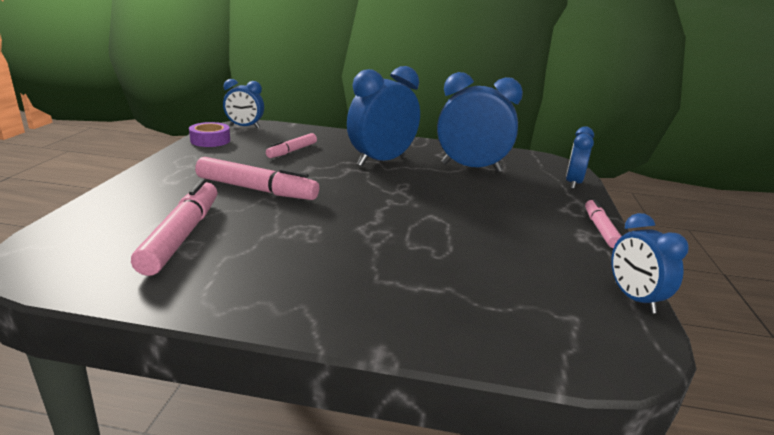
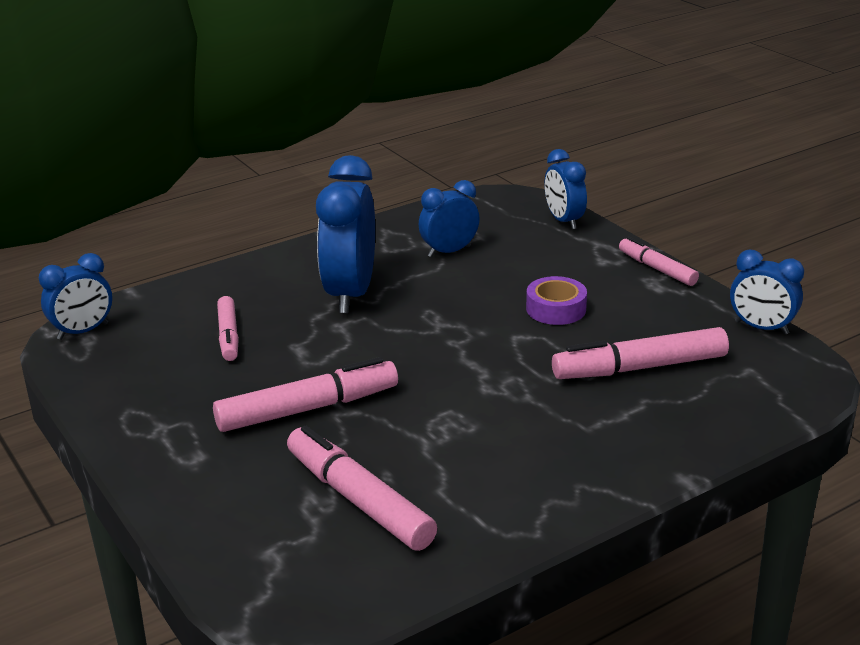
camera: 40 degrees left, 5 degrees up
(210, 140) = (95, 378): purple tape -> purple tape (556, 309)
(471, 168) = (449, 251): blue clock -> blue clock, size x0.58
(482, 269) = (639, 368): none -> pink marker

